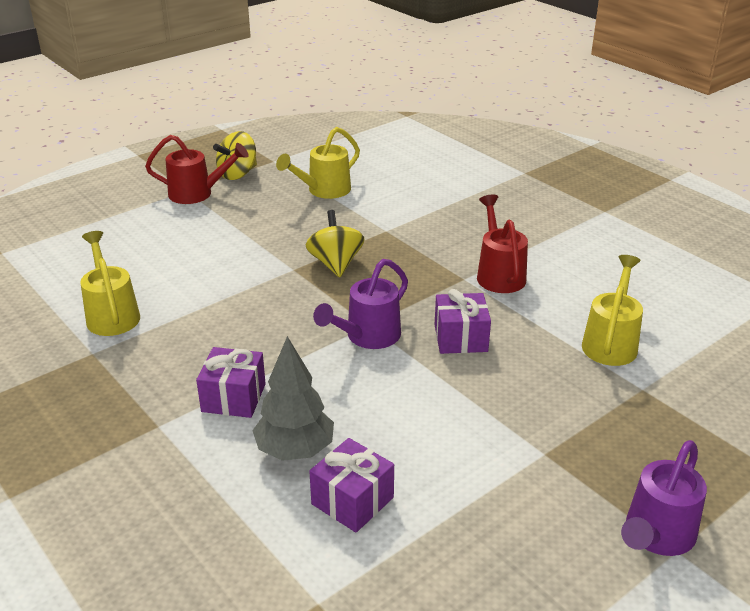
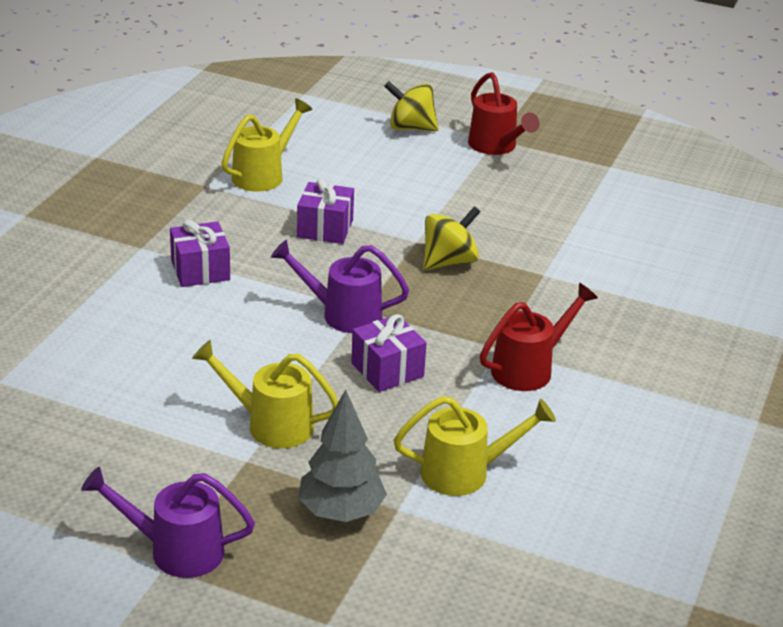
camera: 60 degrees right, 0 degrees up
(238, 174) = (559, 155): yellow spinning top -> yellow spinning top (410, 128)
(295, 450) = (156, 321): grey tree -> grey tree (341, 512)
(324, 191) = (583, 214): yellow watering can -> yellow watering can (271, 424)
(352, 501) = (115, 367): purple gift -> purple gift (325, 228)

